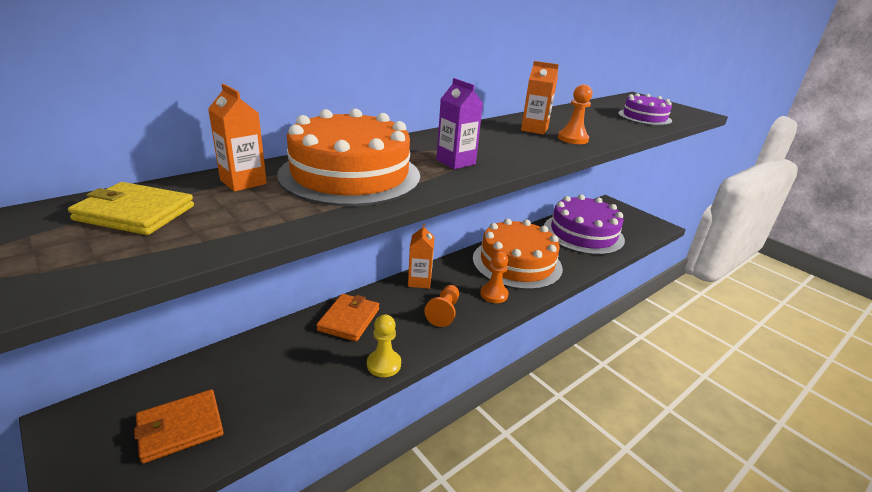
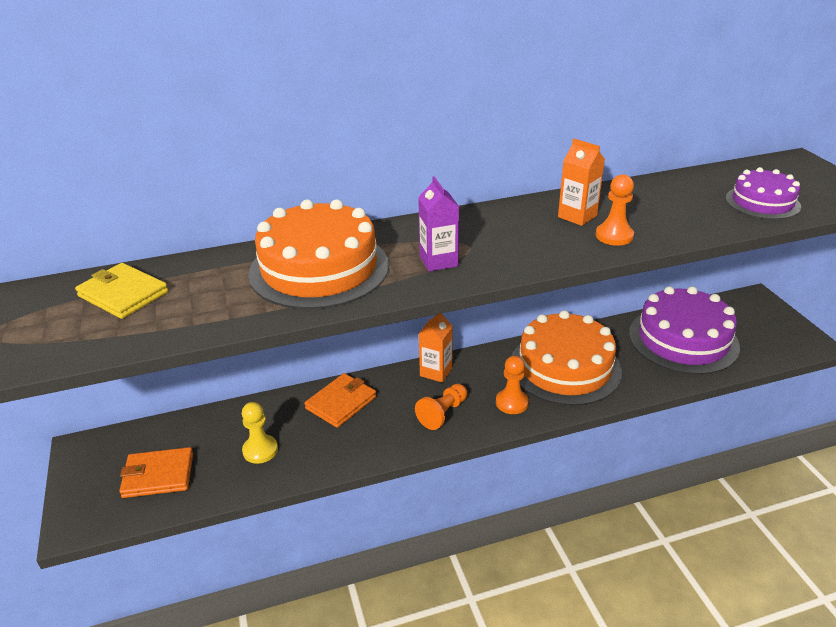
camera: 25 degrees right, 5 degrees up
(243, 182) = (220, 268): orange carton -> none
(384, 364) = (352, 457): yellow pawn -> yellow pawn (260, 450)

